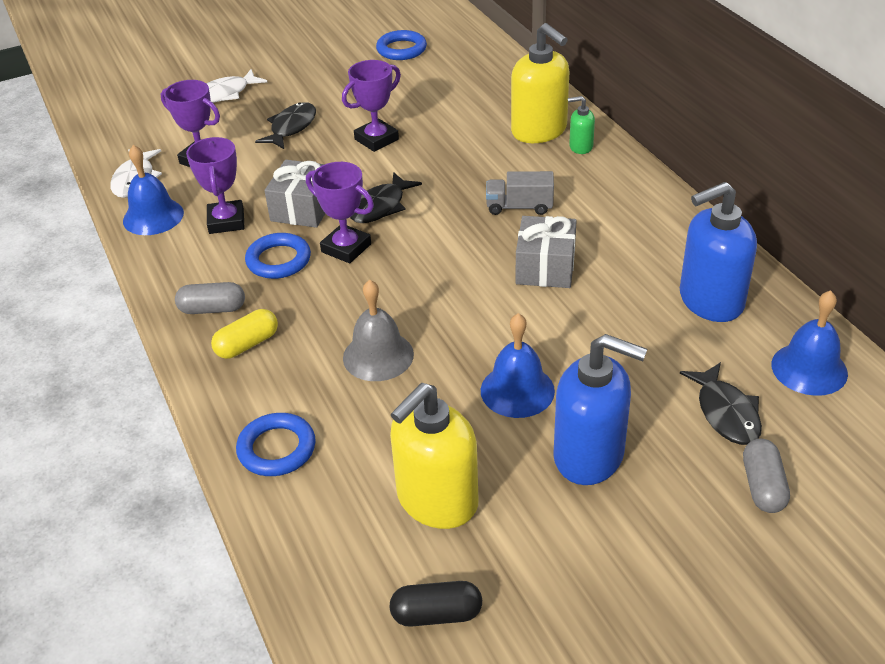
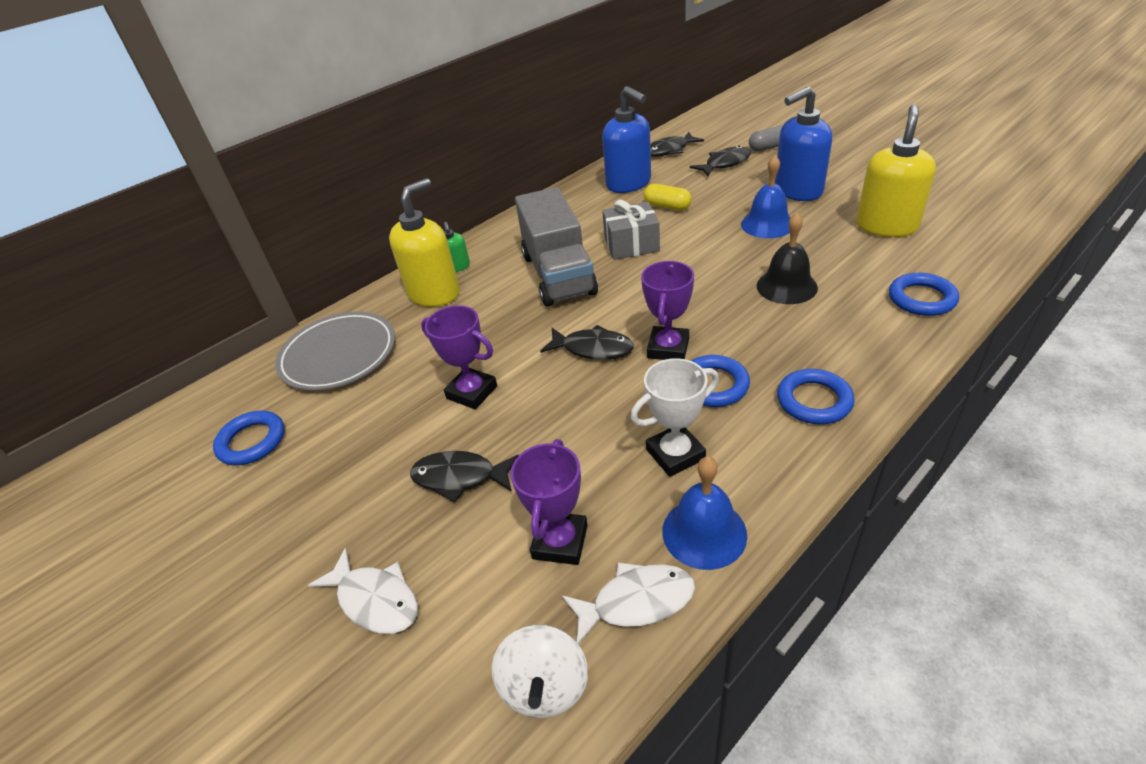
camera: 105 degrees left, 0 degrees up
(121, 142) = (545, 686): none -> white spinning top
(212, 309) = (814, 401): grey capsule -> blue ring
(226, 221) = (675, 454): purple trophy -> white trophy
(247, 344) = (837, 358): yellow capsule -> yellow capsule (667, 206)
(303, 208) = (621, 401): grey gift -> none
(378, 356) = (786, 286): grey bell -> black bell
(436, 500) = (886, 226): yellow soap dispenser -> yellow soap dispenser turned 90 degrees counterclockwise
(436, 614) = (959, 205): black capsule -> none
(478, 81) = (339, 355): none -> grey plate
(519, 207) = (558, 274): grey truck -> grey truck, size x2.07
(589, 456) = (797, 191): blue soap dispenser -> blue soap dispenser turned 120 degrees counterclockwise
(809, 368) = (669, 150): blue bell -> black fish

